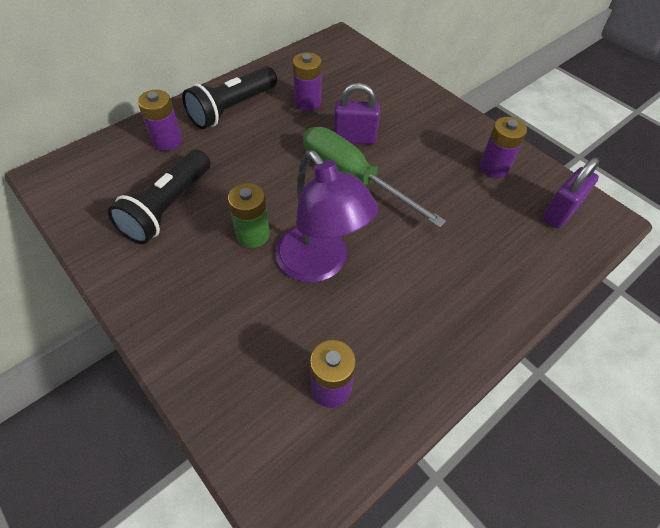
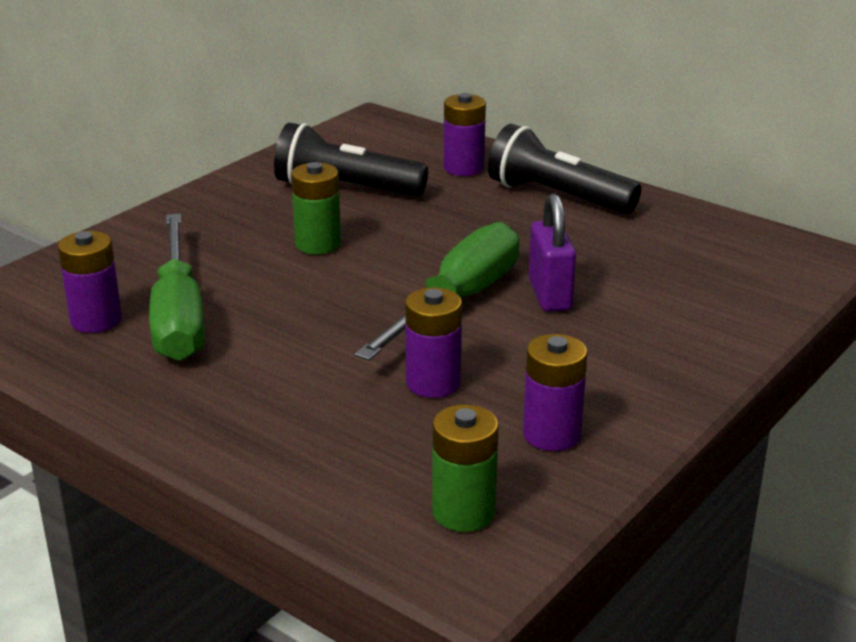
camera: 80 degrees right, 25 degrees down
(307, 102) = (613, 248): purple battery -> purple battery (433, 383)
(320, 264) = (280, 294): purple lamp -> none
(337, 329) = (178, 316): none -> green screwdriver
(560, 213) = (463, 512): purple padlock -> green battery

